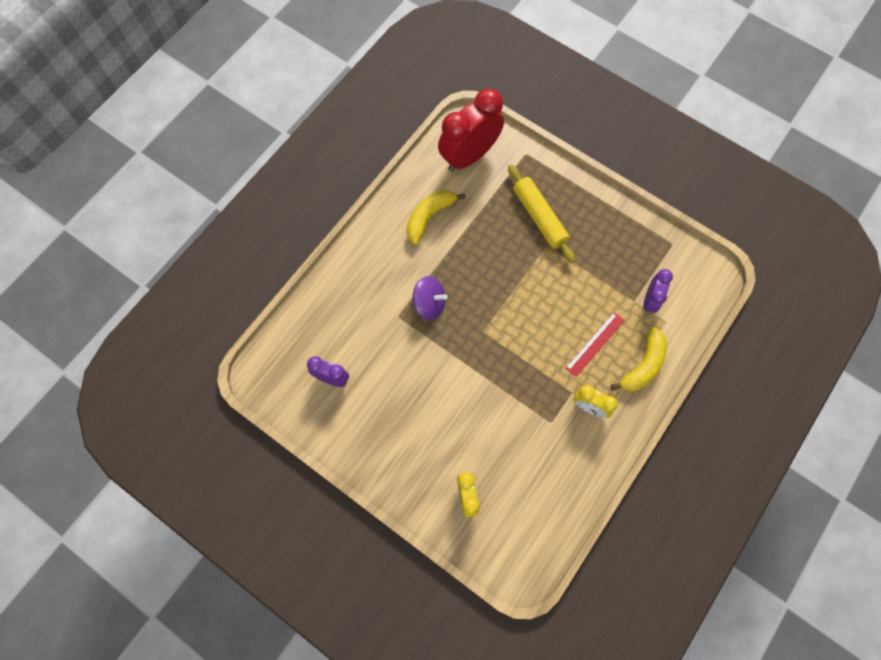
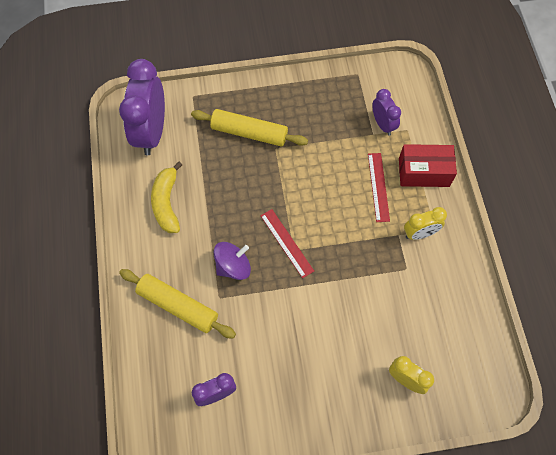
camera: 45 degrees left, 5 degrees down
(366, 296) = (178, 306): none -> yellow rolling pin
(469, 156) = (151, 132): red clock -> purple clock
(483, 322) = (286, 243): none -> red ruler
(643, 365) = (424, 172): yellow banana -> red box

